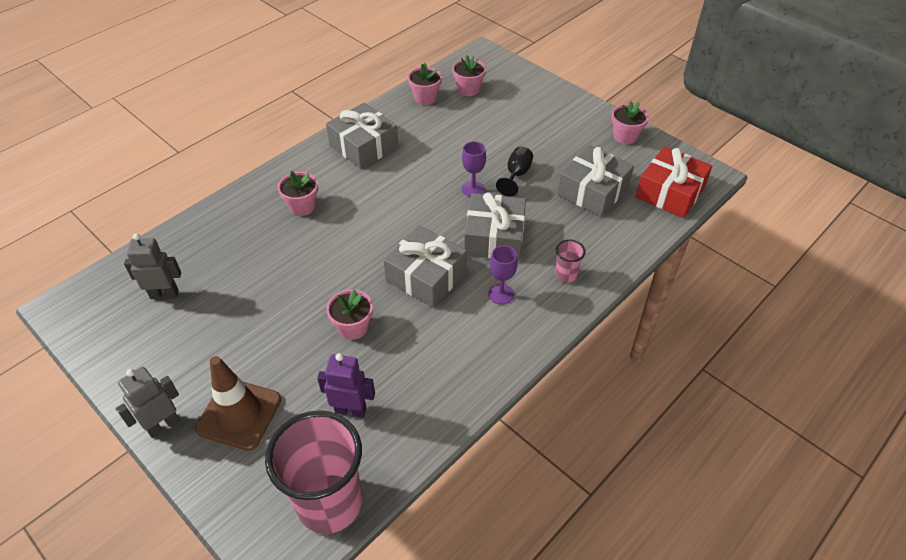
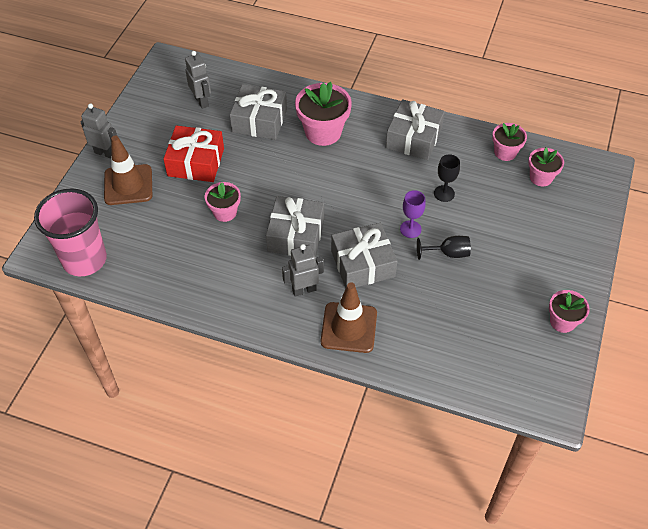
camera: 65 degrees right, 5 degrees up
(302, 206) = (323, 132): pink flower pot -> pink flower pot, size x1.66
(351, 410) = (156, 241): purple robot -> none
(445, 152) = (444, 193): none -> black goblet
(501, 294) = (304, 290): purple goblet -> grey robot
(565, 275) = (349, 327): pink cup -> brown traffic cone
(593, 191) = (465, 317): grey gift -> grey gift (259, 120)
(670, 192) = (504, 381): red gift -> red gift (196, 162)

